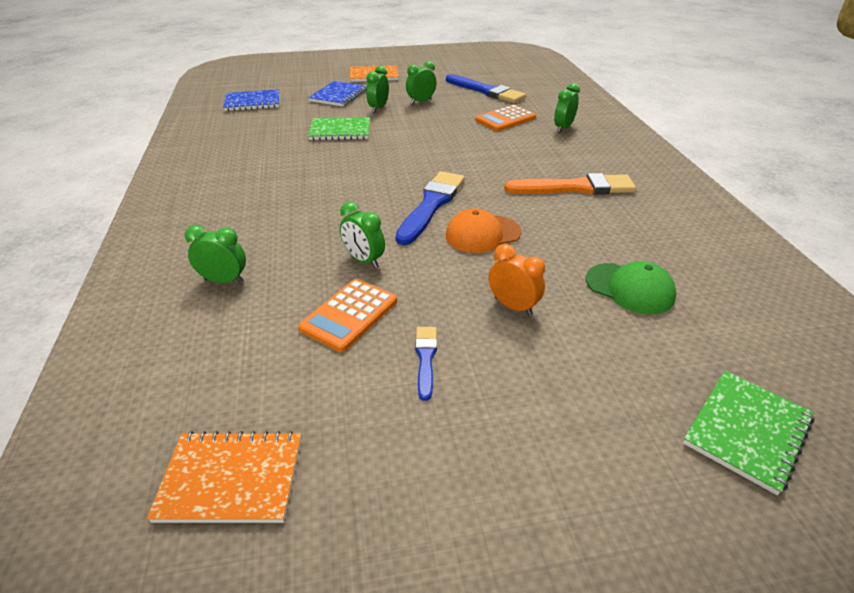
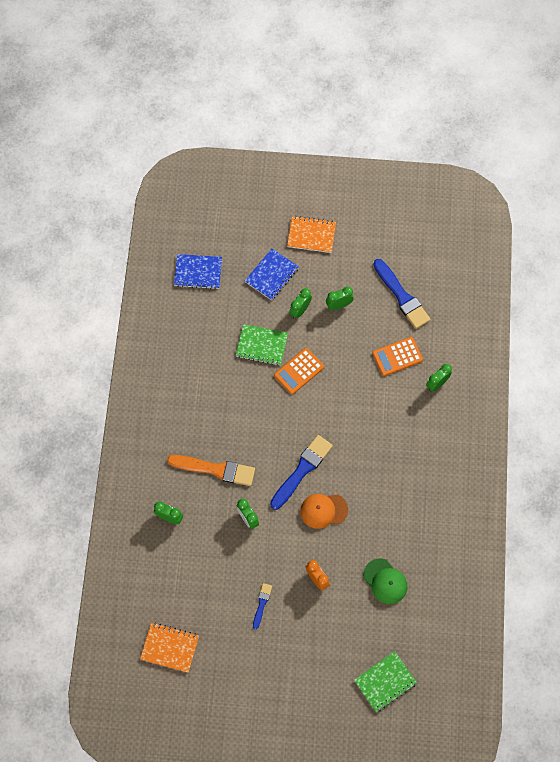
camera: 15 degrees right, 30 degrees up
(349, 315) = (231, 563): orange calculator -> orange calculator (299, 371)
(575, 188) = (404, 473): orange brush -> orange brush (215, 469)

